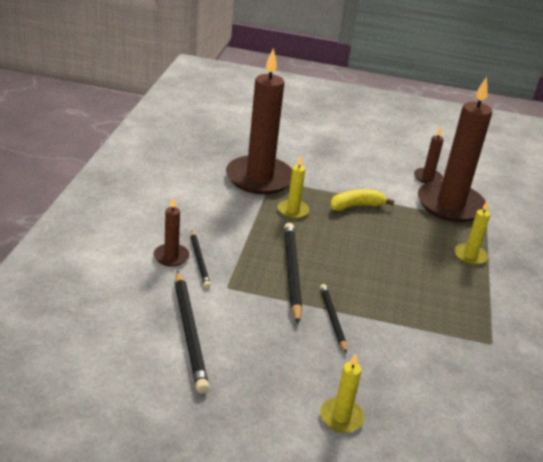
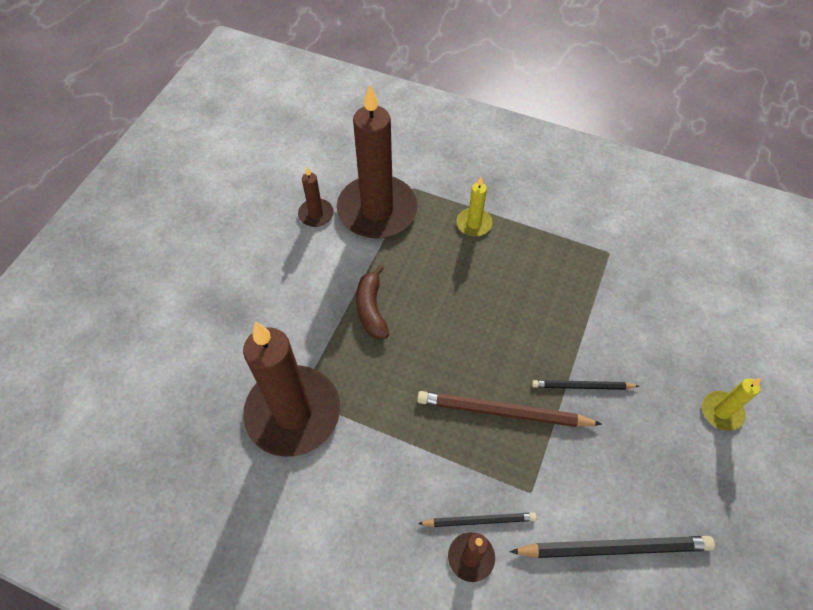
camera: 75 degrees left, 25 degrees up
(291, 272) = (503, 412): black pencil -> brown pencil
(293, 211) = (376, 385): yellow candle -> none
(356, 206) = (371, 309): yellow banana -> brown banana

